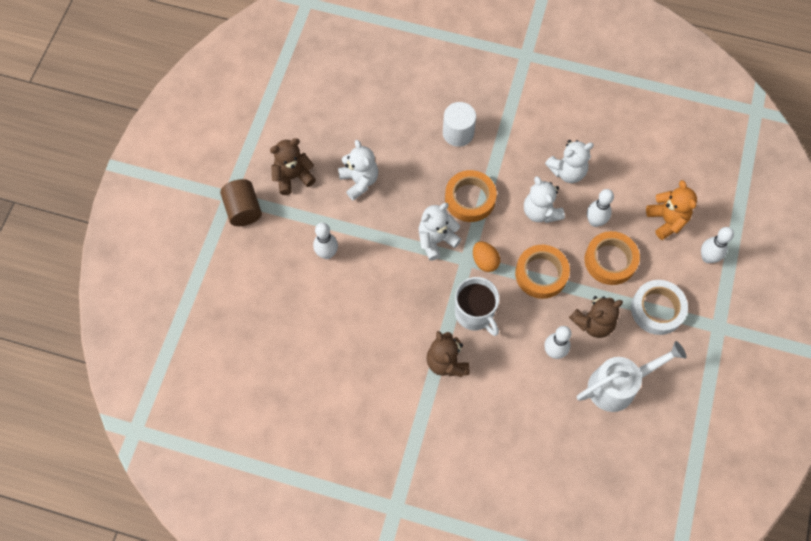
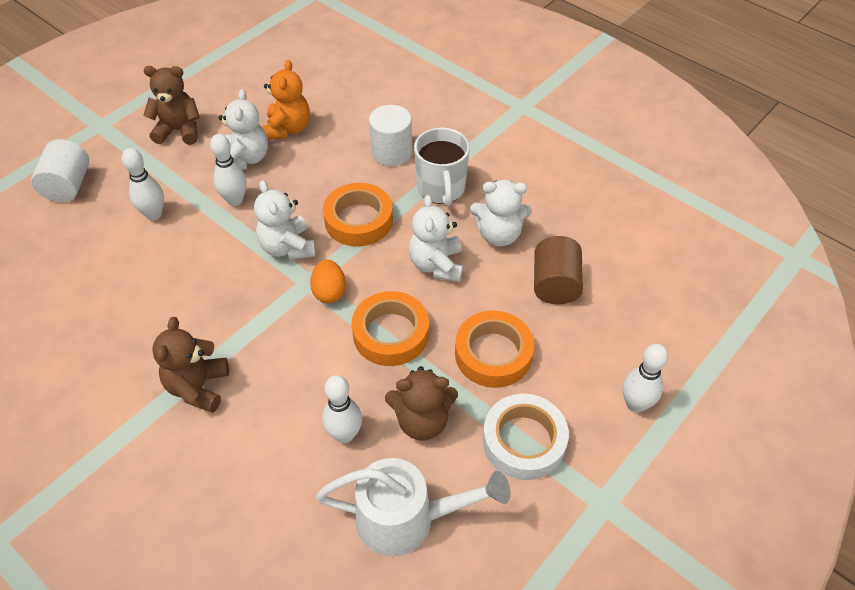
camera: 25 degrees right, 15 degrees down
(243, 210) = (103, 142): brown cylinder -> brown cylinder (555, 284)
(247, 257) = (68, 186): none -> white cylinder
(436, 240) = (287, 247): white teddy bear -> white teddy bear turned 105 degrees counterclockwise
(475, 313) = (274, 345): white mug -> white mug (441, 188)
(595, 221) = (500, 301): white bowling pin -> white bowling pin (235, 200)
(667, 220) = (600, 336): orange teddy bear -> orange teddy bear (288, 128)

